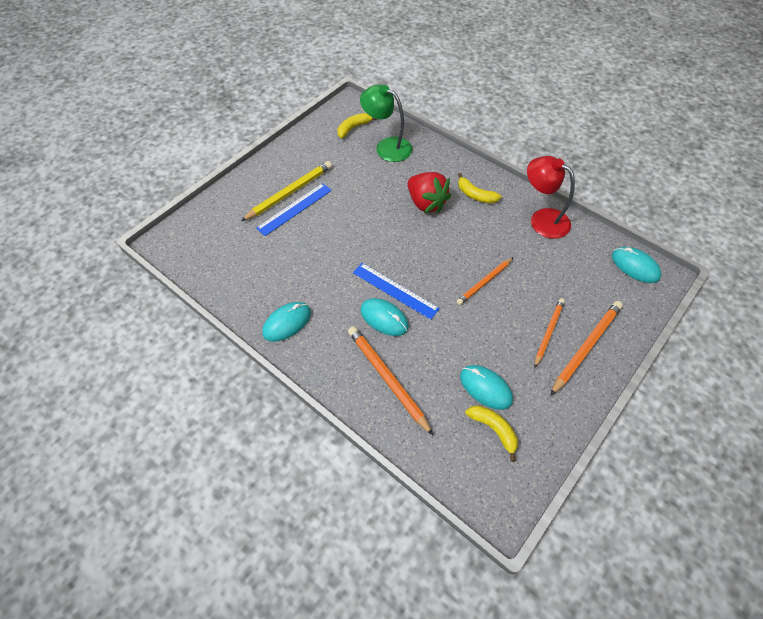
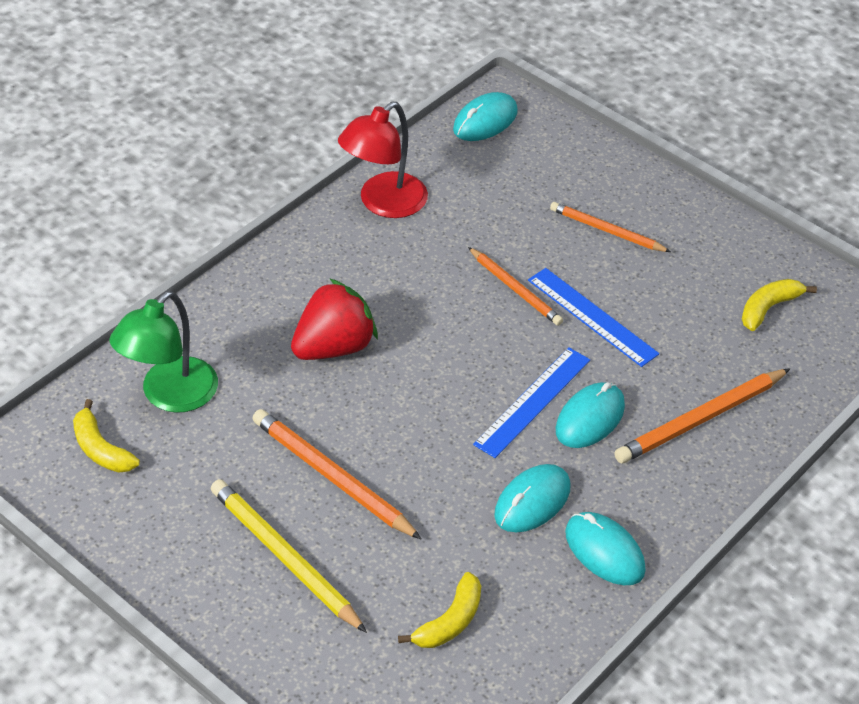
camera: 90 degrees left, 10 degrees down
(294, 209) = (331, 548): blue ruler -> blue ruler (592, 317)
(475, 195) = (320, 279): yellow banana -> yellow banana (450, 621)
(485, 388) = (705, 309): turquoise mouse -> turquoise mouse (532, 501)
(586, 347) = (630, 196): orange pencil -> orange pencil (333, 477)

